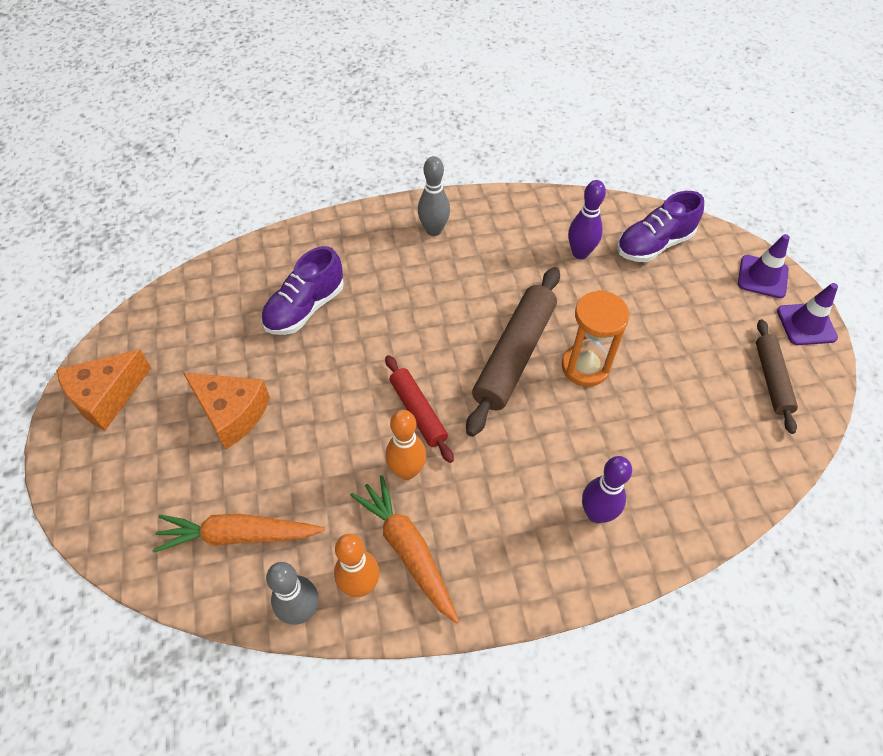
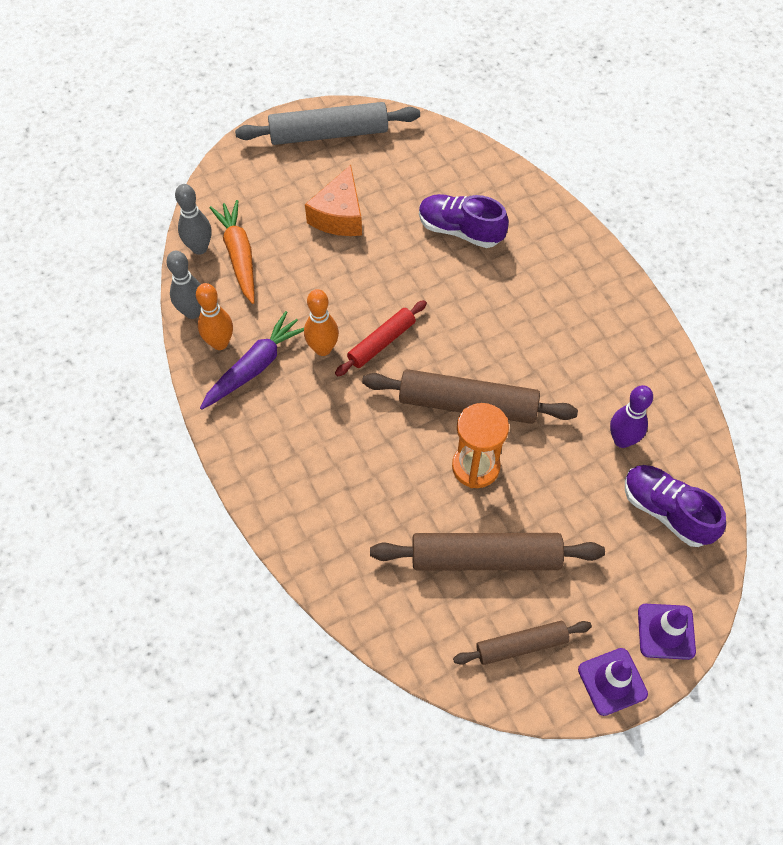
camera: 75 degrees right, 5 degrees up
(106, 396) = (329, 134): orange cheese -> grey rolling pin
(408, 550) = (255, 367): orange carrot -> purple carrot
(434, 230) = (596, 303): grey bowling pin -> grey bowling pin (199, 248)
(596, 513) = (322, 499): purple bowling pin -> none
(682, 384) = (485, 558): none -> brown rolling pin

